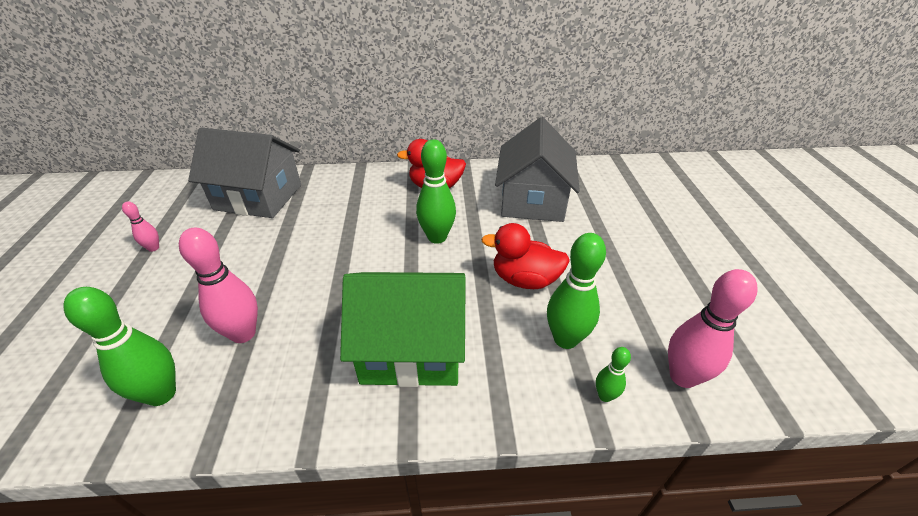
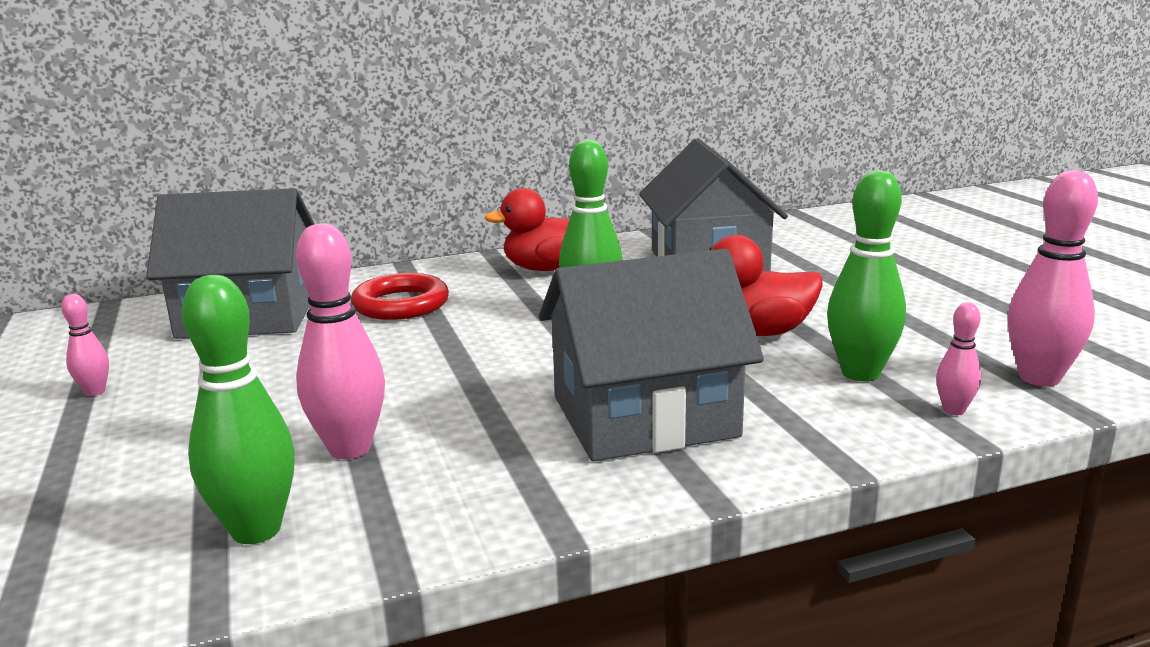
camera: 15 degrees left, 20 degrees down
(339, 204) = (401, 304): none -> red ring
(412, 348) = (644, 416): green house -> grey house
(605, 396) = (954, 410): green bowling pin -> pink bowling pin

